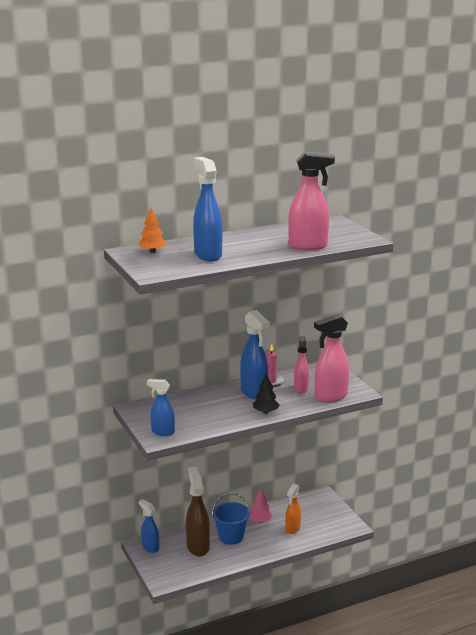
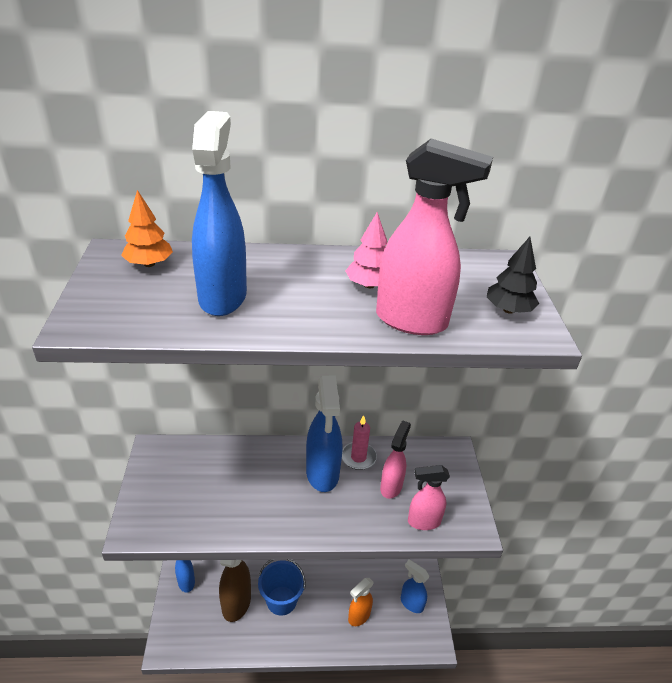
camera: 20 degrees right, 15 degrees up
(162, 432) = (152, 515): blue spray bottle -> blue spray bottle (411, 603)
(260, 521) = (328, 586): pink tree -> pink tree (369, 285)
(265, 412) = (313, 523): black tree -> black tree (508, 310)
(330, 397) = (423, 522): pink spray bottle -> pink spray bottle, size x0.62

